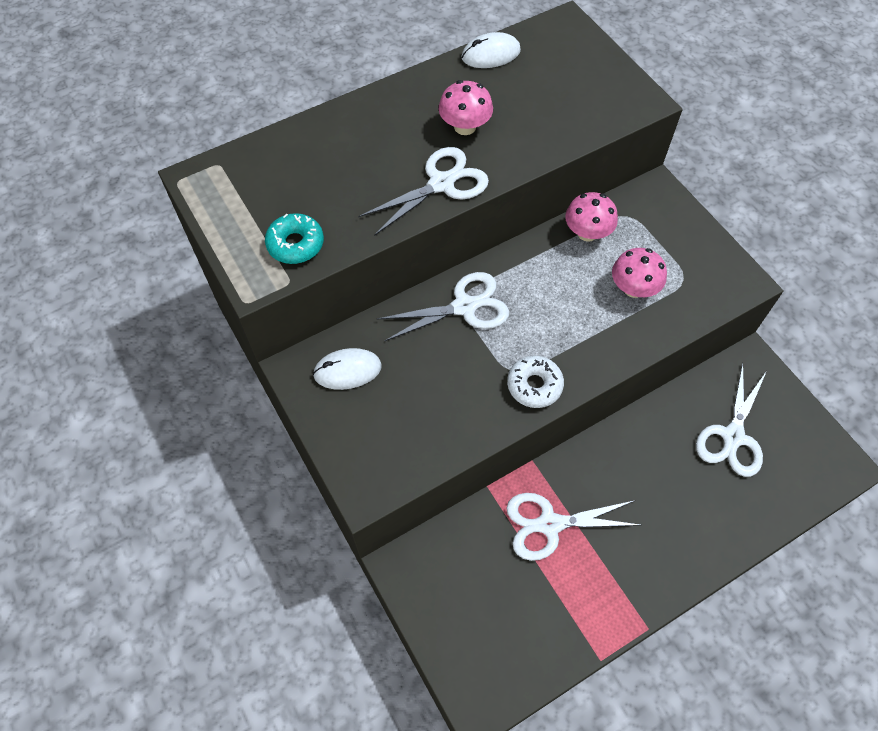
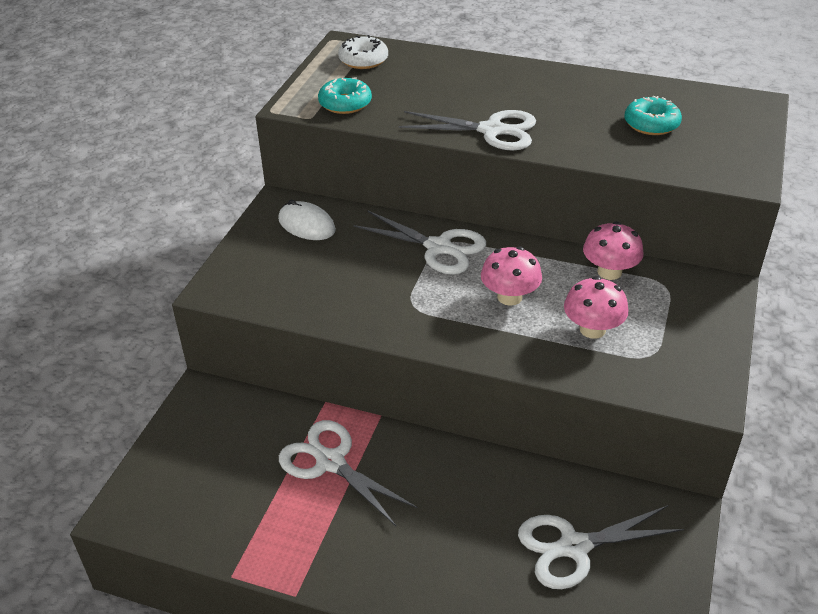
camera: 50 degrees right, 20 degrees down
(465, 127) = (563, 113): pink mushroom -> pink mushroom (509, 297)
(490, 54) = (656, 88): white mouse -> none
(532, 93) = (651, 124): none -> turquoise donut
(534, 385) = (413, 324): white donut -> white donut (363, 60)

